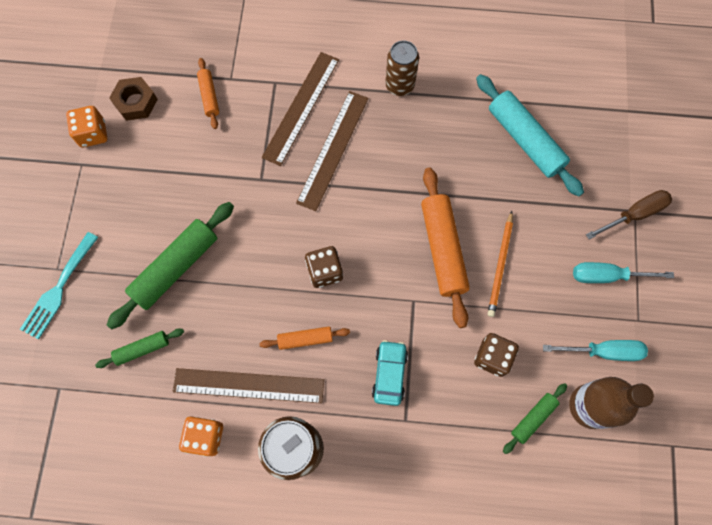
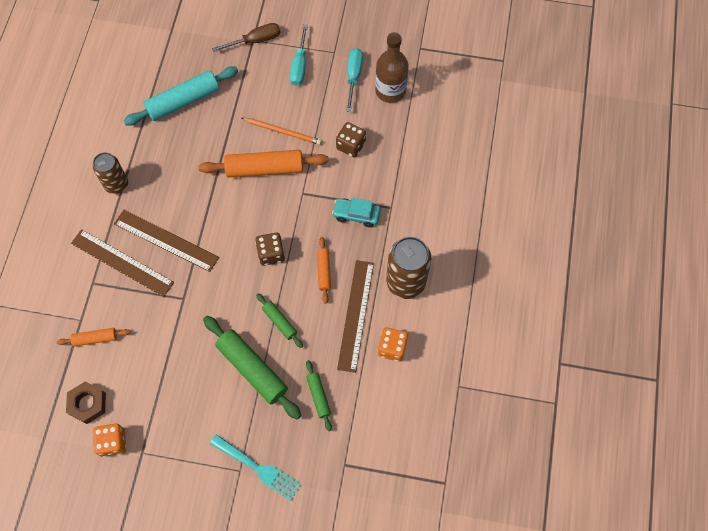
camera: 85 degrees left, 5 degrees down
(533, 418) = (395, 126): green rolling pin -> green rolling pin (279, 322)
(634, 214) = (255, 41): brown screwdriver -> brown screwdriver turned 90 degrees clockwise

